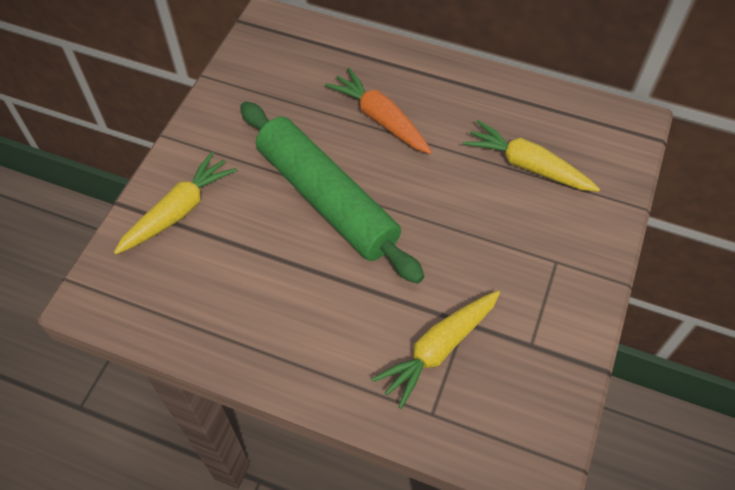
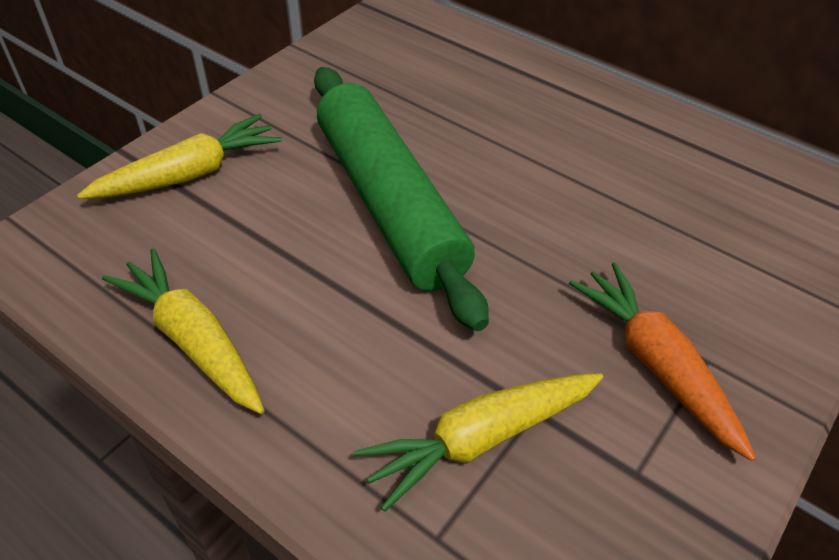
camera: 15 degrees right, 10 degrees down
(380, 118) = (496, 129): orange carrot -> orange carrot (655, 364)
(527, 165) = (691, 225): yellow carrot -> yellow carrot (193, 340)

